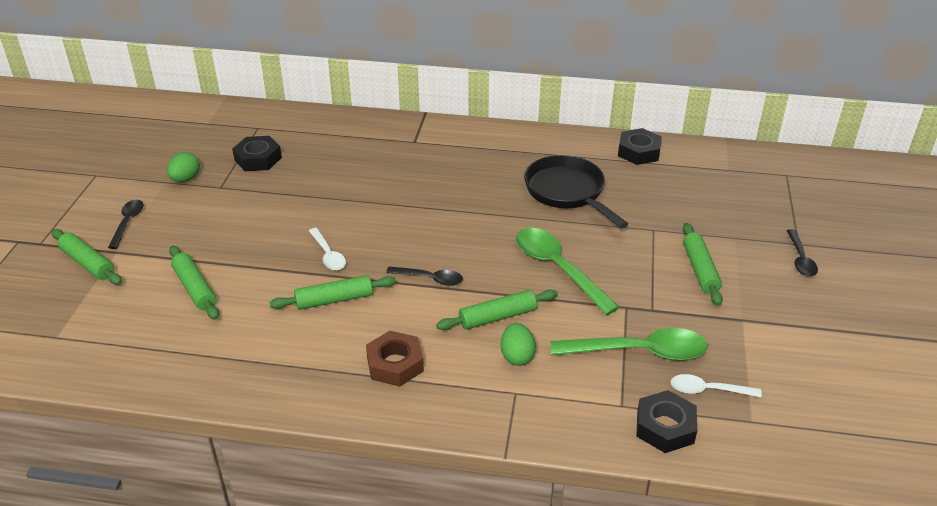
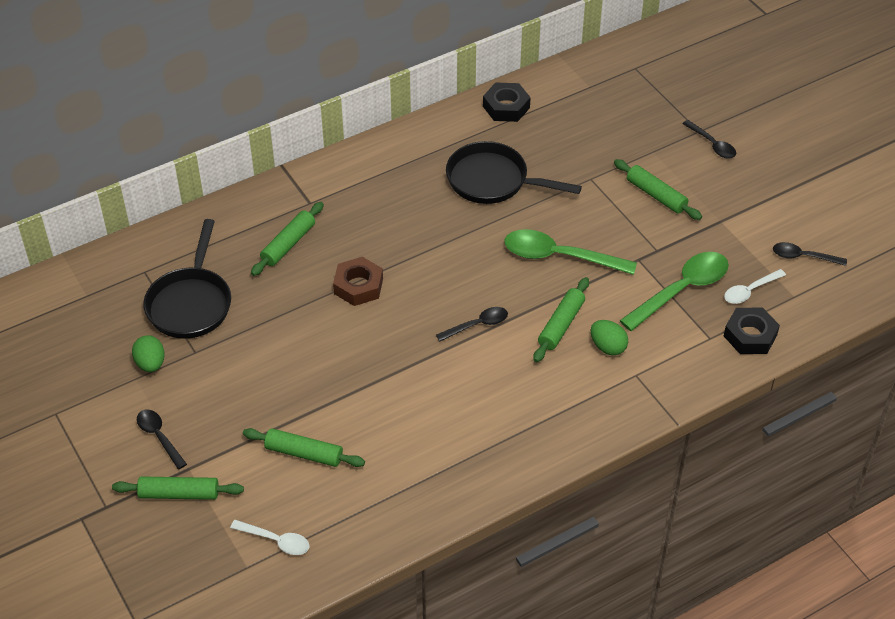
camera: 40 degrees left, 10 degrees up
(258, 159) = (191, 303): black nut -> black pan
(328, 255) = (373, 355): white spoon -> white spoon (276, 541)
(334, 300) = (427, 389): green rolling pin -> green rolling pin (288, 244)
(395, 364) = (533, 409): brown nut -> brown nut (358, 286)
(799, 393) = (803, 257): none -> black spoon

